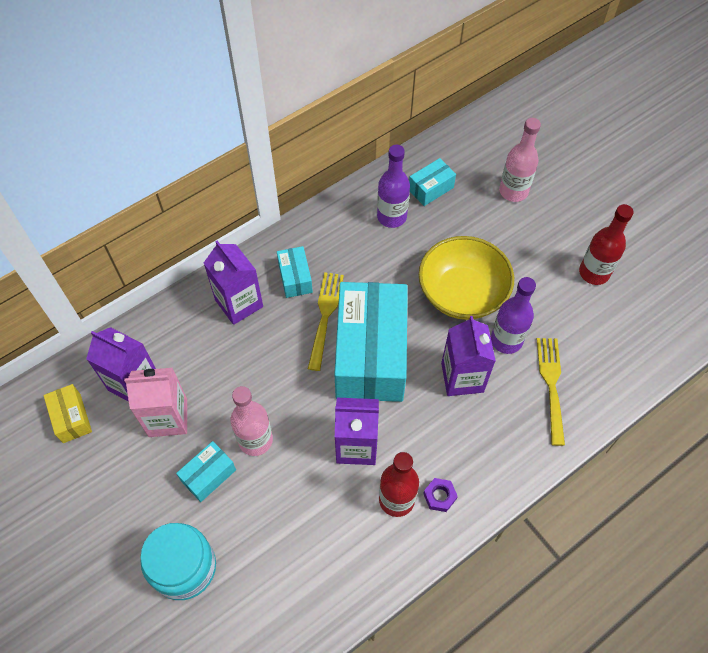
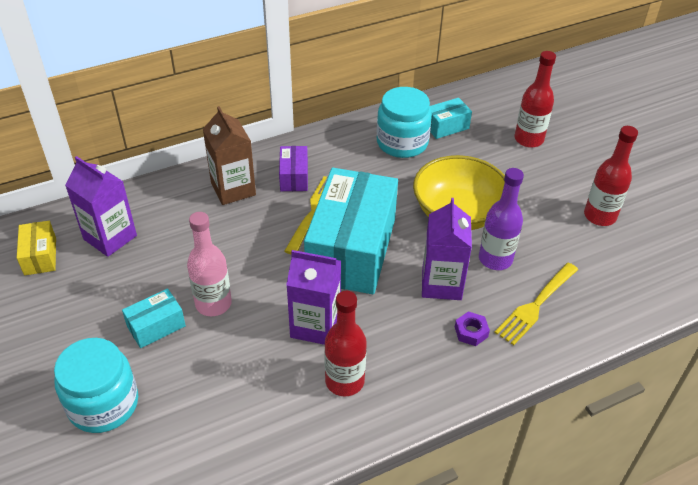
camera: 10 degrees right, 15 degrees down
(168, 418) = (133, 271): pink carton -> none
(239, 303) = (233, 189): purple carton -> brown carton
(295, 278) = (294, 177): turquoise box -> purple box
(391, 217) = (402, 143): purple bottle -> turquoise jar
(439, 496) = (392, 386): purple nut -> purple nut (471, 332)
(513, 191) = (528, 139): pink bottle -> red bottle
(551, 385) = (535, 305): yellow fork -> yellow fork turned 150 degrees counterclockwise

